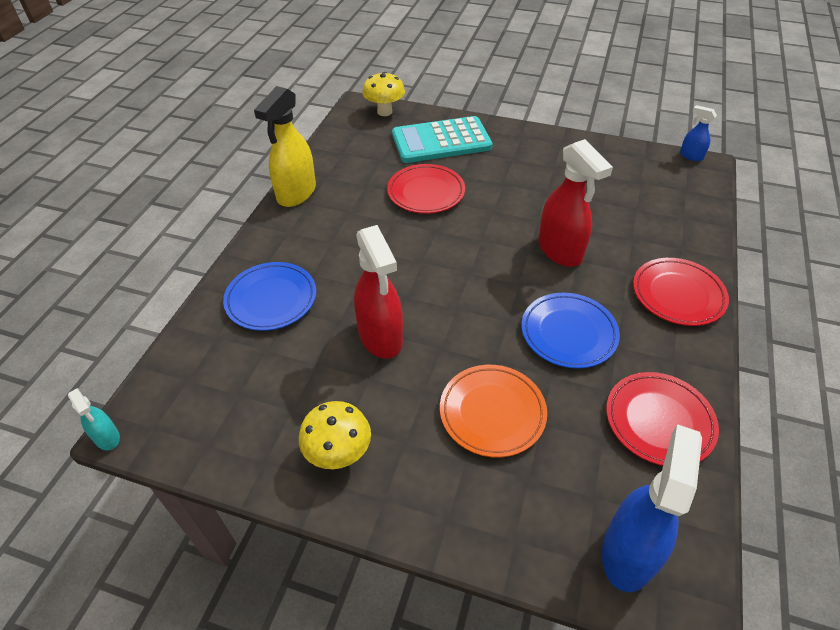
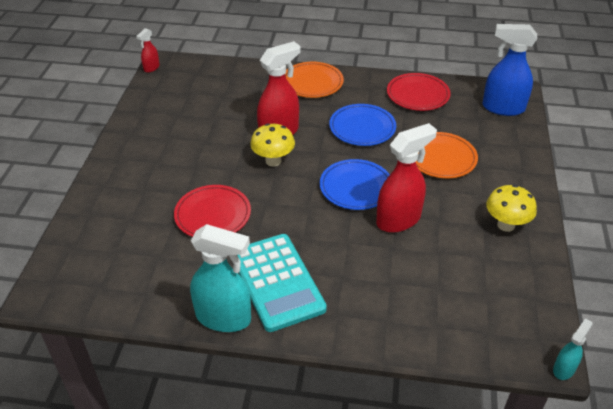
camera: 100 degrees left, 5 degrees down
(271, 299) = (381, 299): blue plate -> blue plate (356, 187)
(296, 193) = (224, 318): yellow spray bottle -> turquoise spray bottle
(384, 112) = (58, 268): yellow mushroom -> yellow mushroom (273, 161)
(441, 141) = (124, 213): turquoise calculator -> turquoise calculator (277, 282)
(678, 295) = (312, 83): red plate -> orange plate
(691, 156) = (151, 68): blue spray bottle -> red spray bottle

